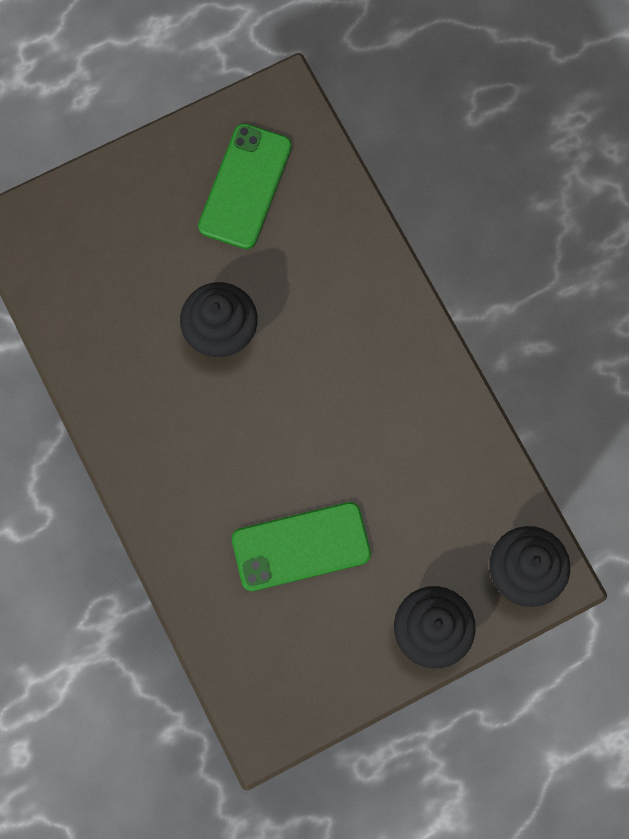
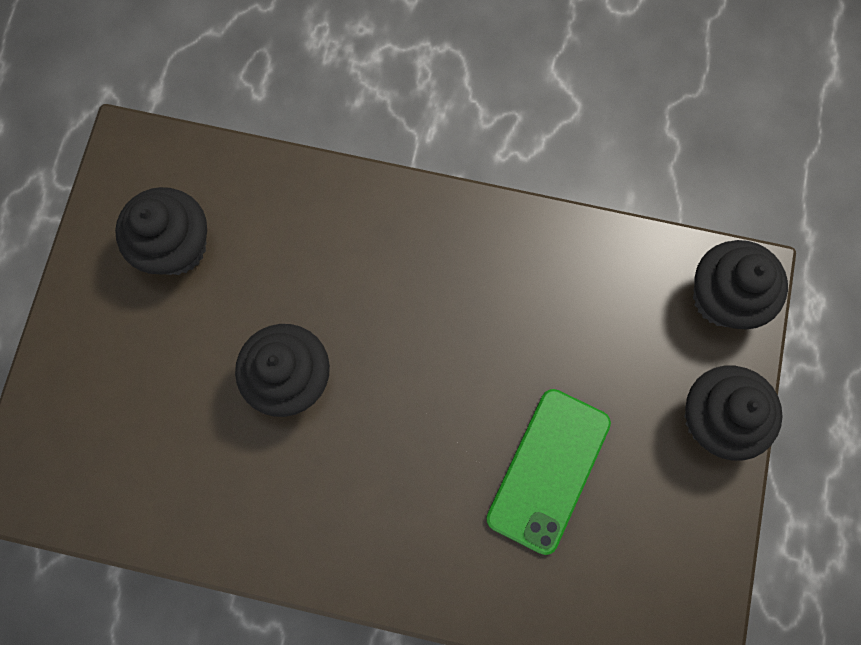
camera: 50 degrees left, 0 degrees up
(245, 186) = (177, 247): green phone -> black cupcake

